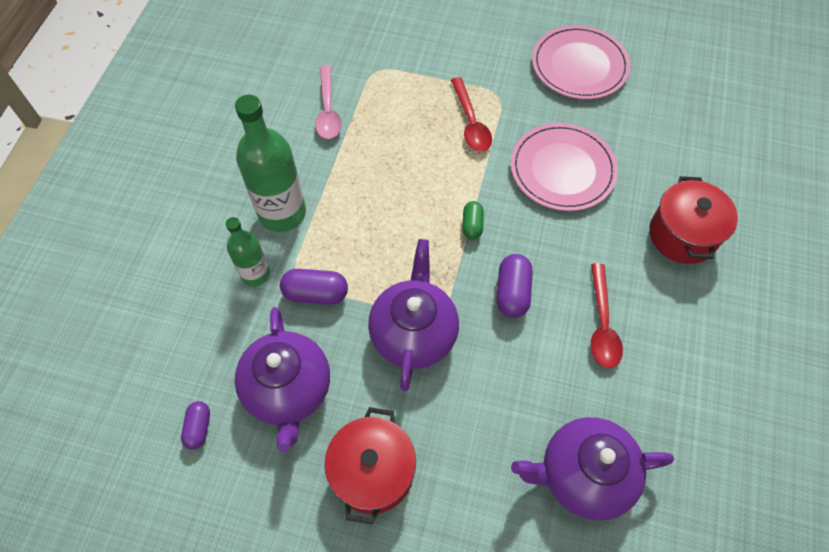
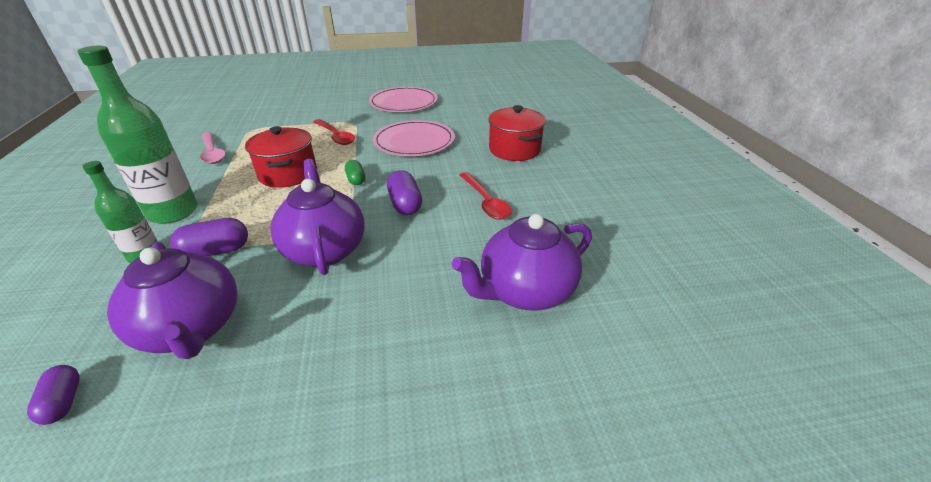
camera: 25 degrees left, 25 degrees down
(373, 472) = (310, 364): red pot -> red pot (288, 174)

